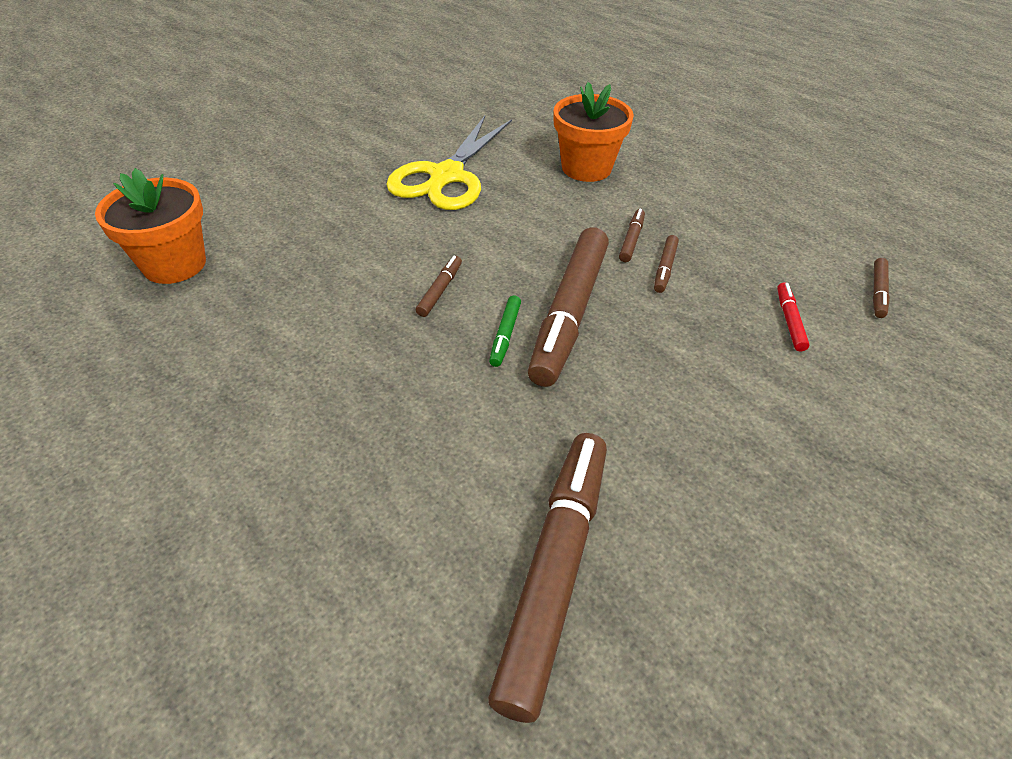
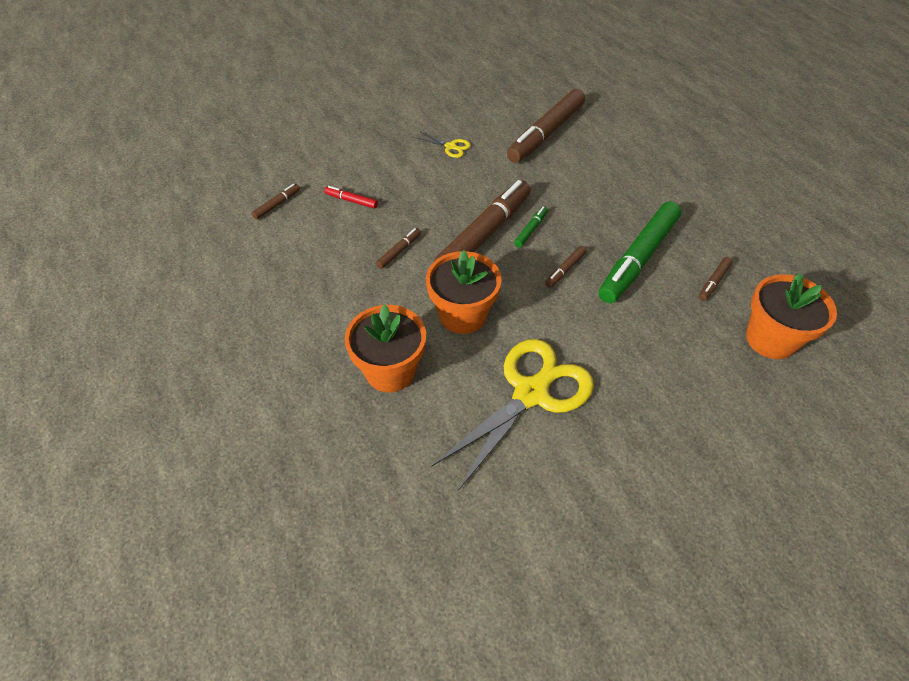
camera: 160 degrees left, 5 degrees up
(337, 326) = (638, 259): none -> green marker
(544, 220) = (462, 315): none -> orange flower pot
(631, 240) = (405, 280): brown marker -> brown marker (713, 282)
(727, 471) = (450, 147): none -> yellow scissors
(789, 321) = (351, 200): red marker -> red marker turned 90 degrees clockwise

